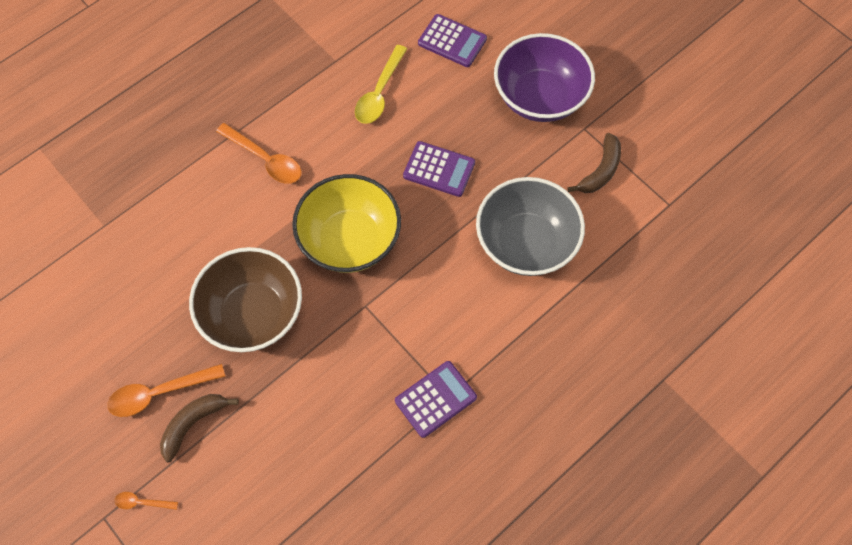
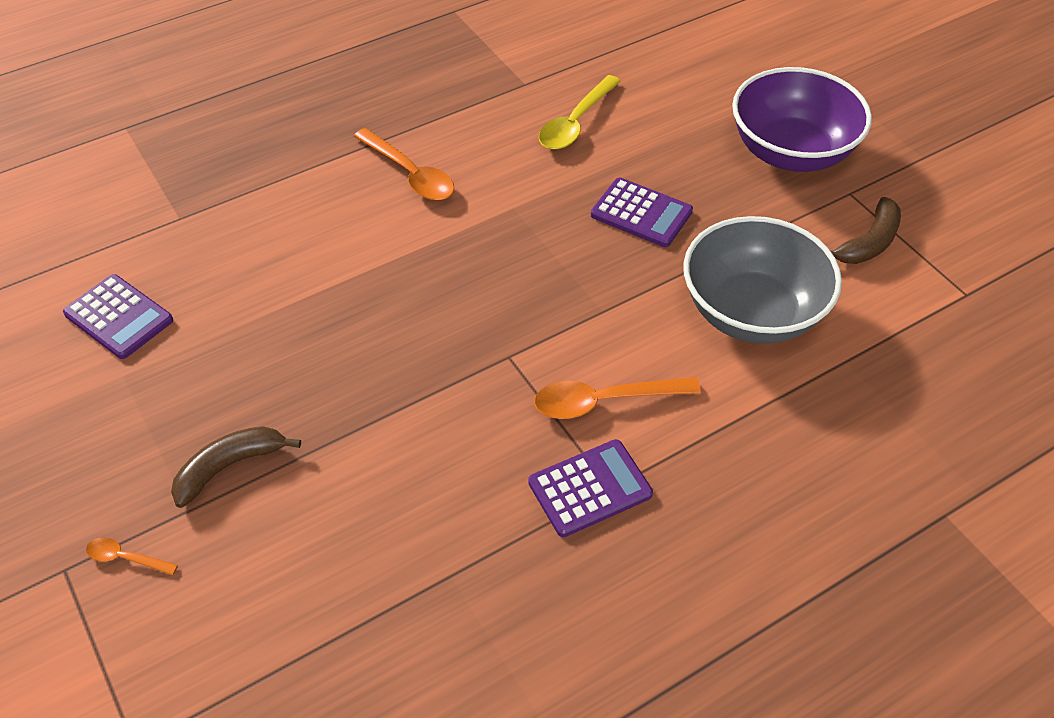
camera: 10 degrees right, 15 degrees down
(158, 393) = (192, 421): orange spoon -> orange spoon (603, 401)
(253, 314) = (349, 344): brown bowl -> none
(350, 240) = (503, 276): yellow bowl -> none
(452, 41) = (681, 81): purple calculator -> purple calculator (119, 317)

